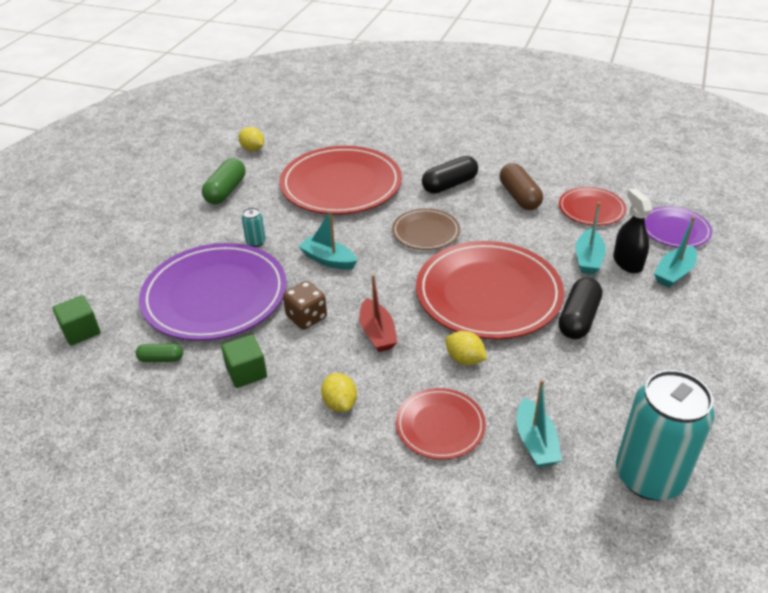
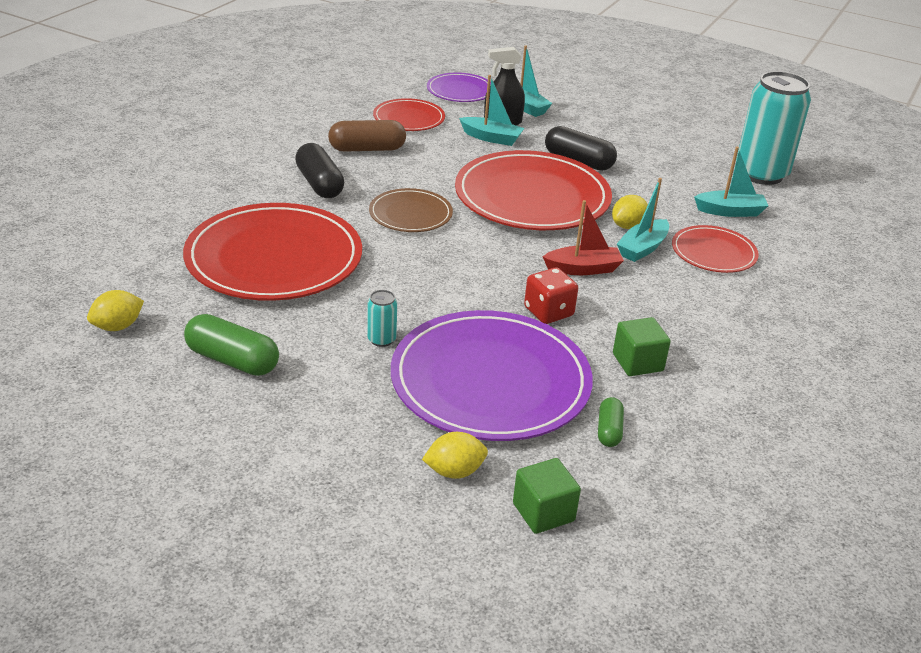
camera: 85 degrees left, 5 degrees down
(306, 317) = (548, 312): brown dice -> red dice
(328, 260) = (442, 286): turquoise boat -> turquoise boat (642, 248)
(340, 403) = (686, 304): yellow lemon -> yellow lemon (454, 471)

